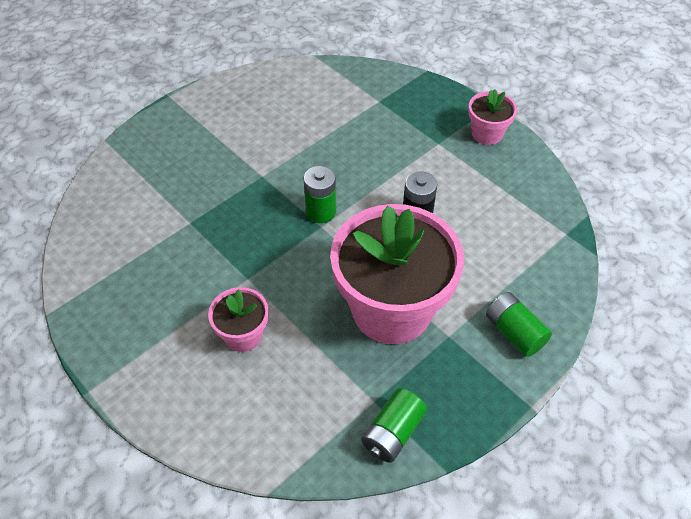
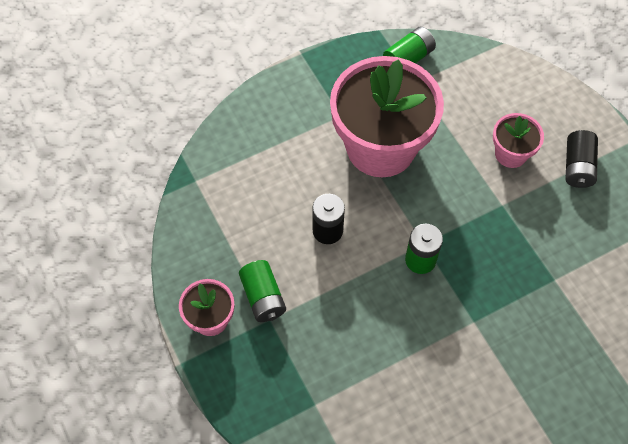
camera: 165 degrees left, 10 degrees up
(165, 337) = (577, 167): none -> black battery
(514, 332) = (287, 106): green battery -> green battery (263, 297)

